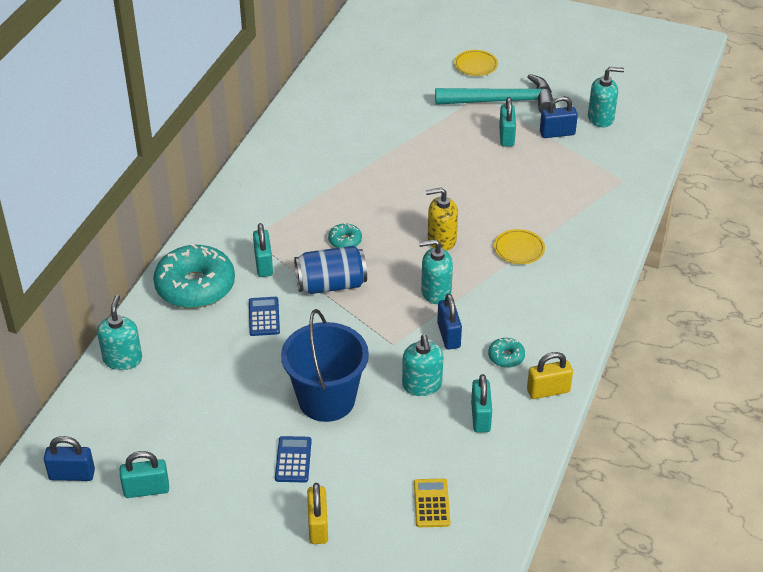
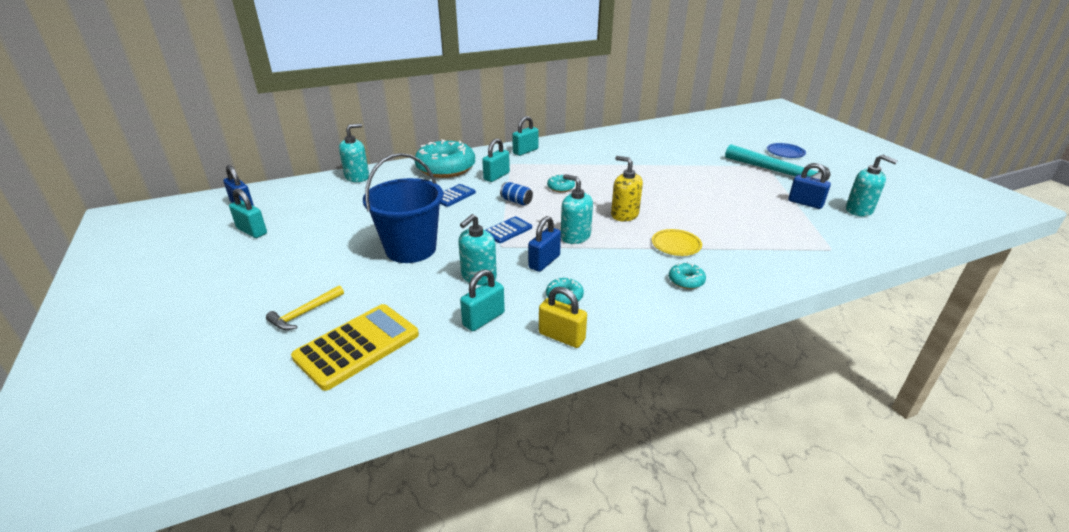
camera: 45 degrees right, 10 degrees down
(293, 460) = (337, 265): blue calculator -> blue calculator (508, 230)
(318, 526) = (278, 307): yellow padlock -> none
(331, 285) = (516, 201): blue can -> blue can, size x0.53
(348, 514) = (304, 313): none -> yellow hammer
(431, 503) = (357, 346): yellow calculator -> yellow calculator, size x1.84
(475, 65) = (785, 153): yellow plate -> blue plate
(506, 136) = (758, 189): turquoise padlock -> turquoise padlock (525, 151)
(565, 282) = (686, 281): none -> turquoise donut

